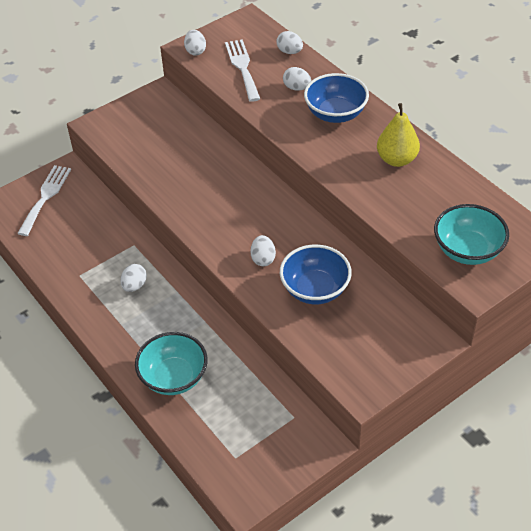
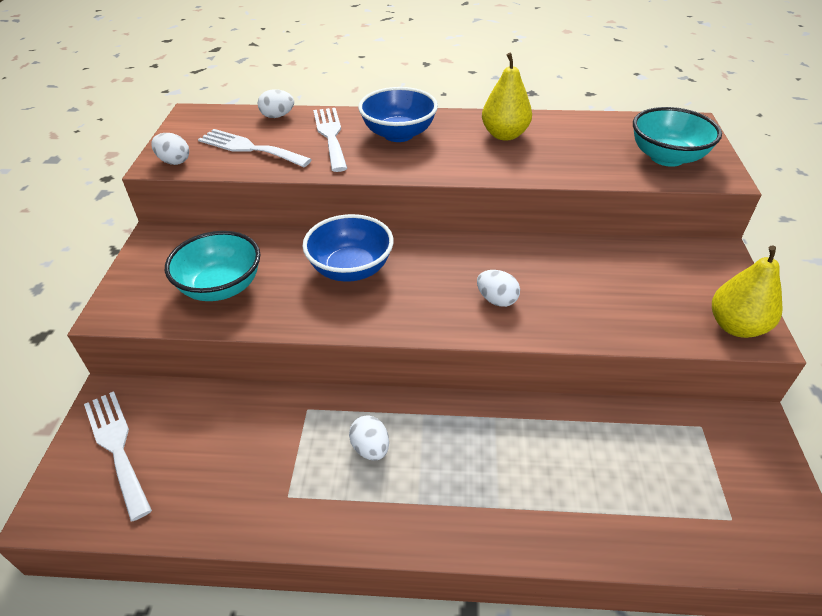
camera: 50 degrees left, 5 degrees down
(174, 377) = (555, 502): turquoise bowl -> turquoise bowl (221, 287)
(297, 88) = (331, 135): white egg -> white fork
(315, 289) = (580, 289): blue bowl -> blue bowl (351, 269)
(359, 377) = (736, 326): none -> yellow pear

